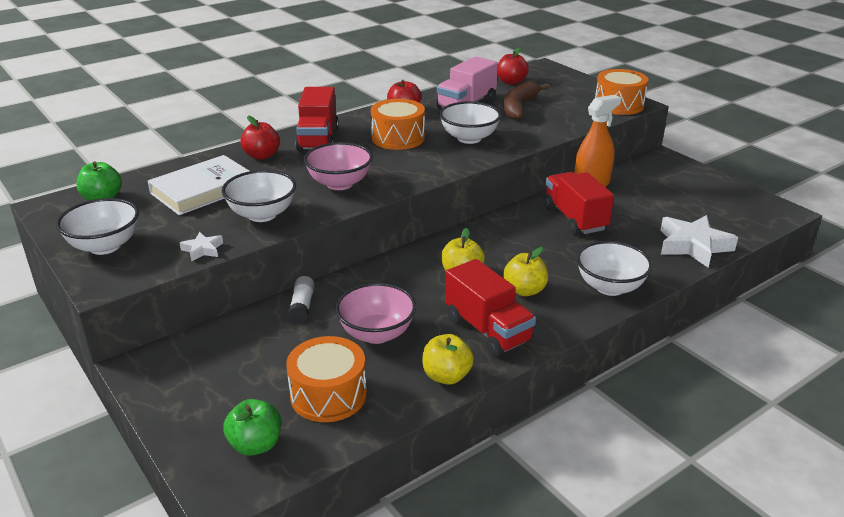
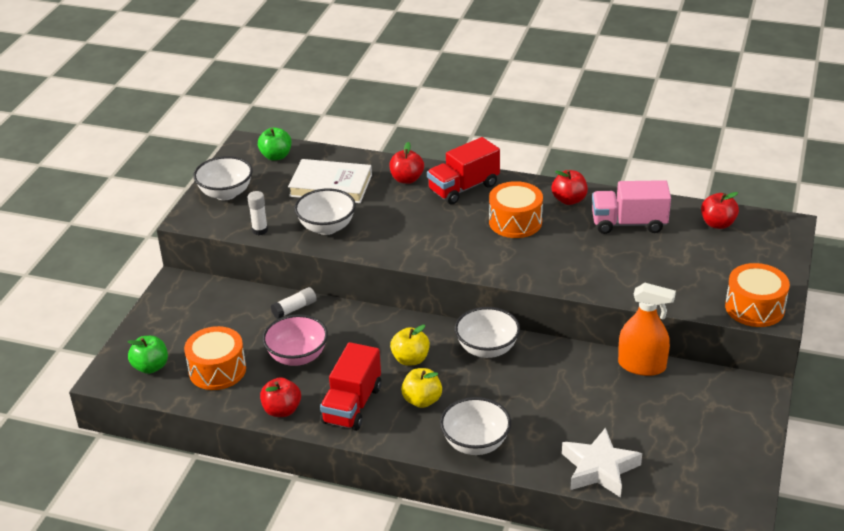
camera: 55 degrees right, 5 degrees up
(203, 250) = (260, 230): white star -> white glue stick
(339, 184) = (407, 235): pink bowl -> none
(446, 376) = (282, 410): yellow apple -> red apple
(469, 138) = (562, 256): white bowl -> white bowl (487, 349)
(519, 107) = (664, 253): brown banana -> none
(574, 218) = (565, 381): red truck -> none

